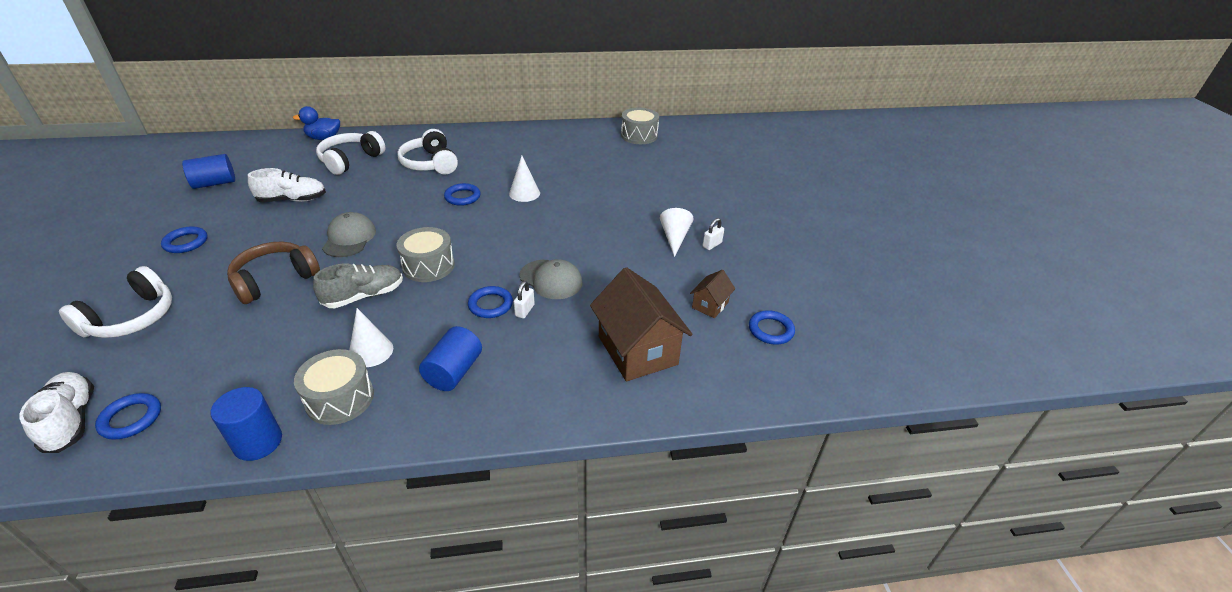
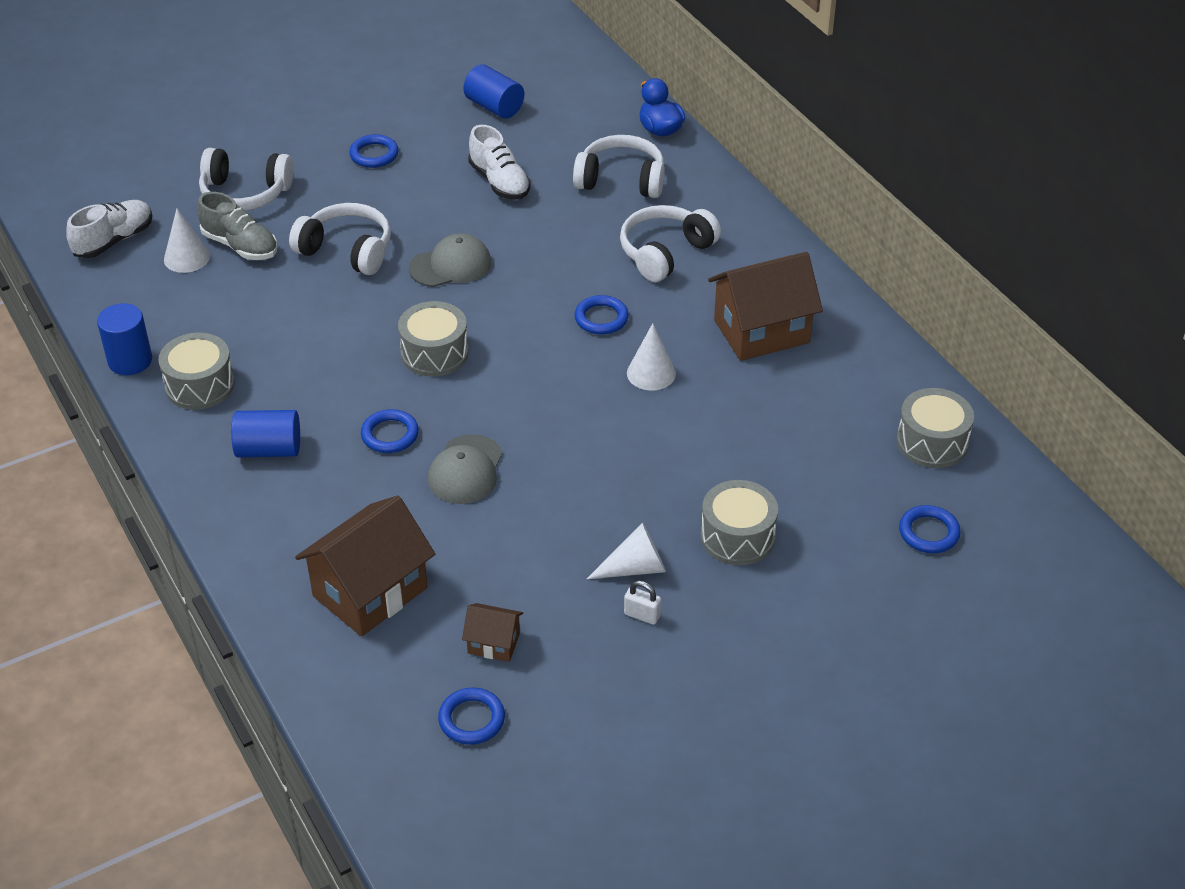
camera: 70 degrees right, 5 degrees up
(131, 419) = (128, 272): blue ring -> blue ring (929, 532)
(275, 280) = (347, 250): brown headphones -> white headphones
(364, 296) = (354, 328): grey shoe -> grey shoe (240, 246)
(371, 351) = (272, 375): white cone -> white cone (187, 257)
(523, 154) = (761, 331): none -> brown house
(524, 310) = (394, 468): white padlock -> none
(670, 201) = (737, 537): none -> grey drum

